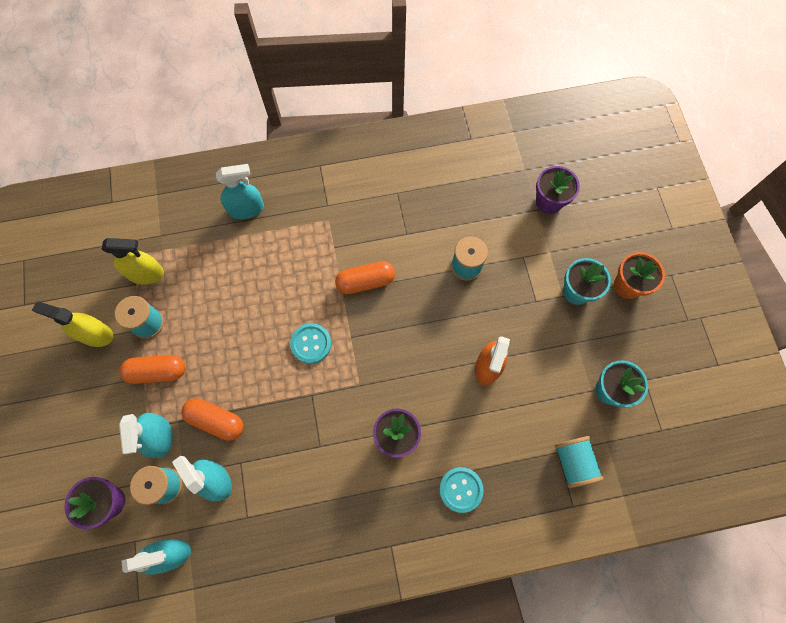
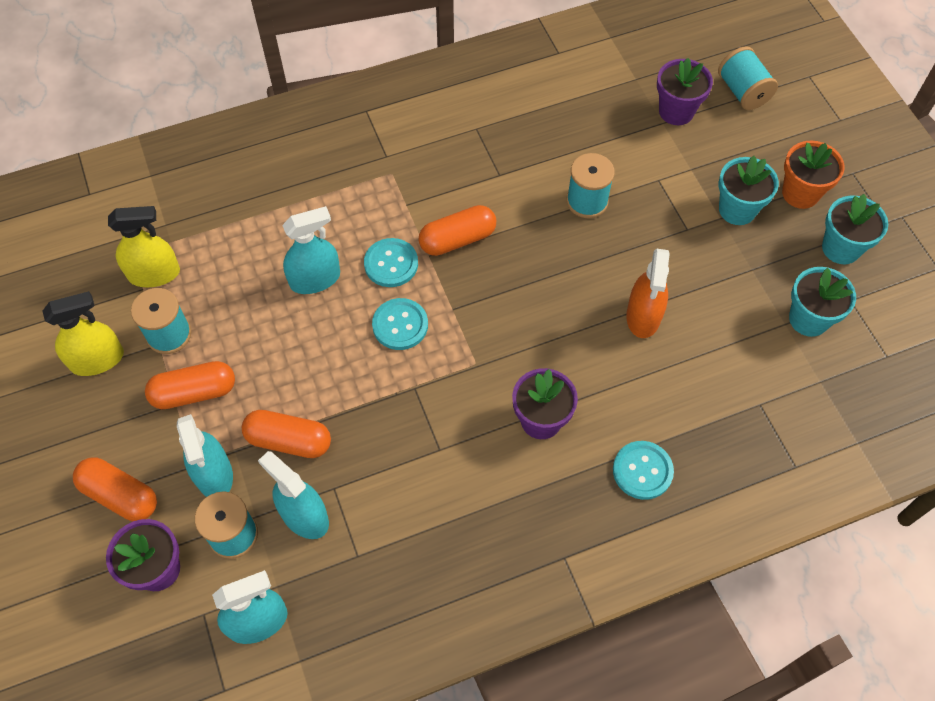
camera: 10 degrees left, 10 degrees down
(93, 441) = (120, 495): none -> orange capsule
(95, 334) = (97, 359): yellow spray bottle -> yellow spray bottle turned 150 degrees clockwise
(246, 209) = (277, 176): turquoise spray bottle -> turquoise spray bottle (315, 279)
(314, 293) = (391, 264): none -> turquoise button
(573, 462) = (782, 413): turquoise spool -> turquoise spool (742, 92)
(647, 336) = (841, 248): none -> turquoise flower pot

